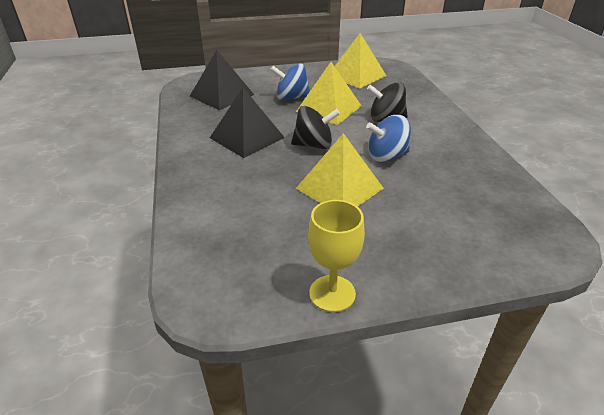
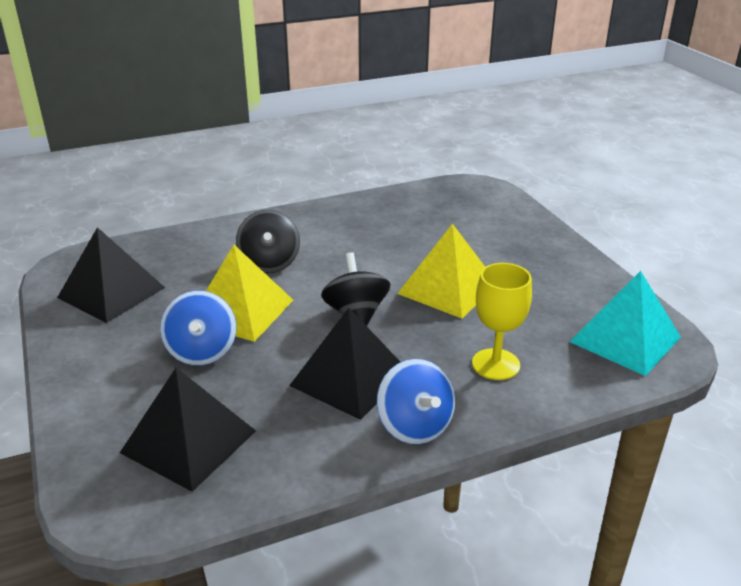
camera: 100 degrees left, 5 degrees down
(233, 274) = (625, 339): none -> turquoise pyramid
(332, 293) = (606, 282): yellow goblet -> yellow goblet (495, 364)
(356, 75) = (111, 292): yellow pyramid -> black pyramid
(386, 156) = (368, 261): blue spinning top -> blue spinning top (414, 426)

